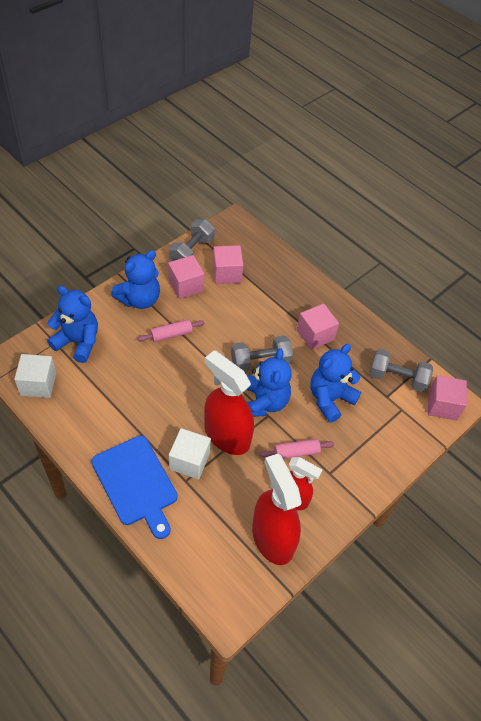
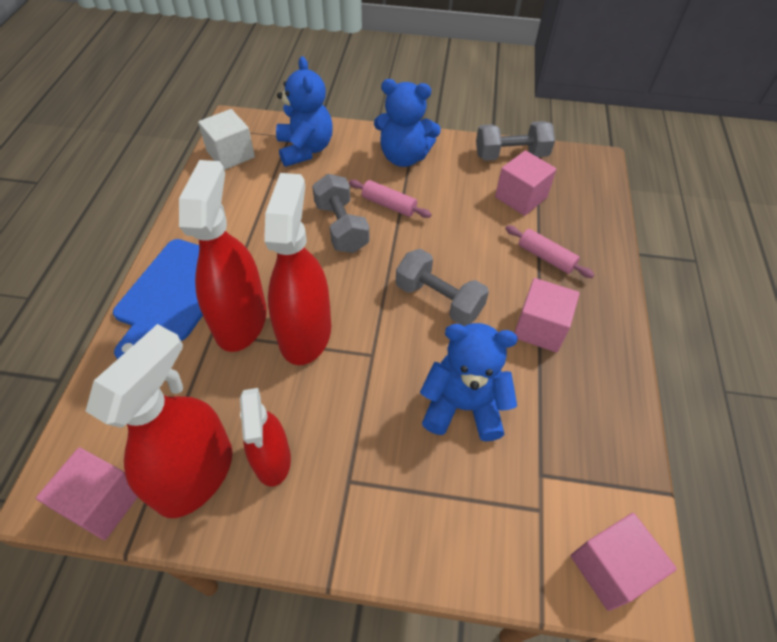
camera: 55 degrees right, 0 degrees up
(186, 286) = (463, 178): pink cube -> pink cube (103, 502)
(189, 461) = (240, 320): white cube -> red spray bottle
(263, 402) = (385, 339): blue teddy bear -> none
(296, 452) = (345, 420): pink rolling pin -> pink rolling pin (546, 257)
(397, 378) = (585, 469): grey dumbbell -> grey dumbbell (341, 227)

